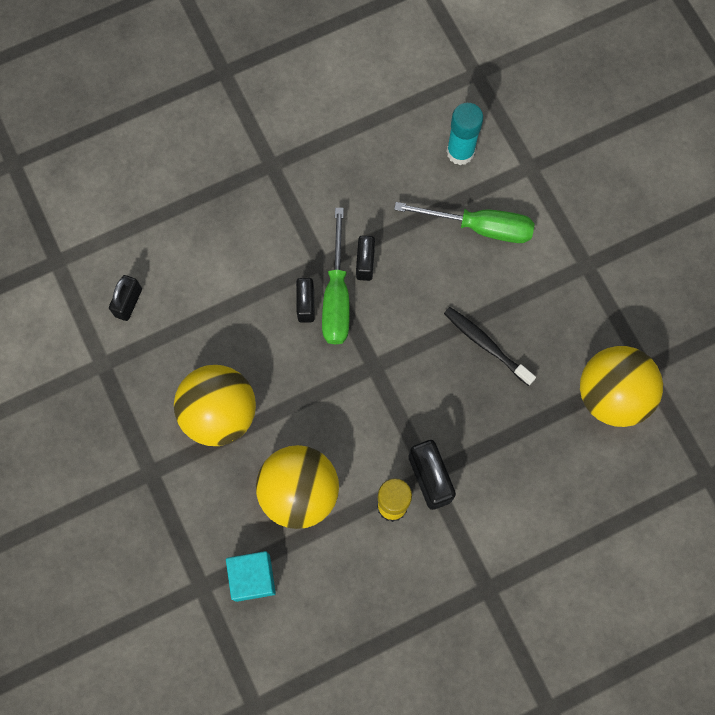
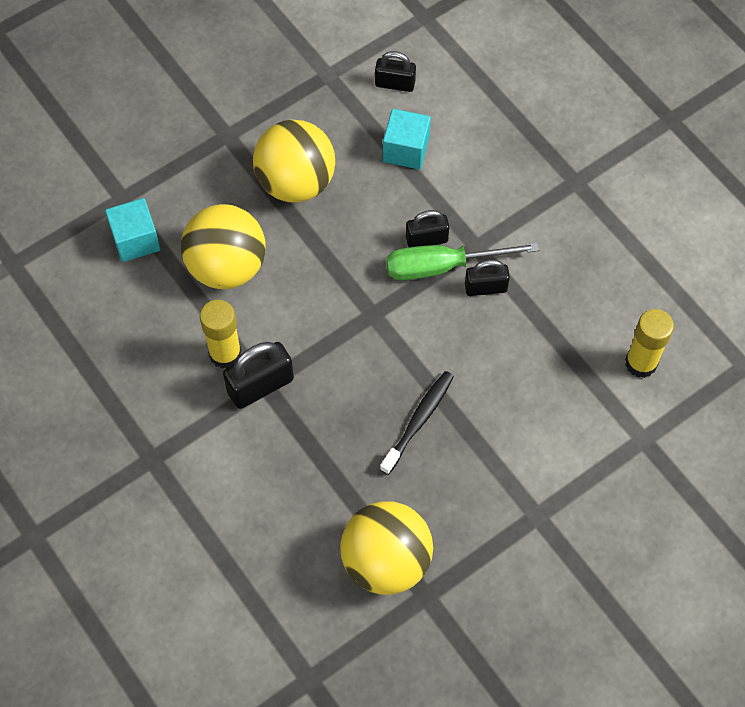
camera: 80 degrees right, 10 degrees down
(205, 305) = (406, 150): none -> turquoise cube
(460, 152) = (641, 363): turquoise glue stick -> yellow glue stick
(480, 227) = (555, 396): green screwdriver -> none

